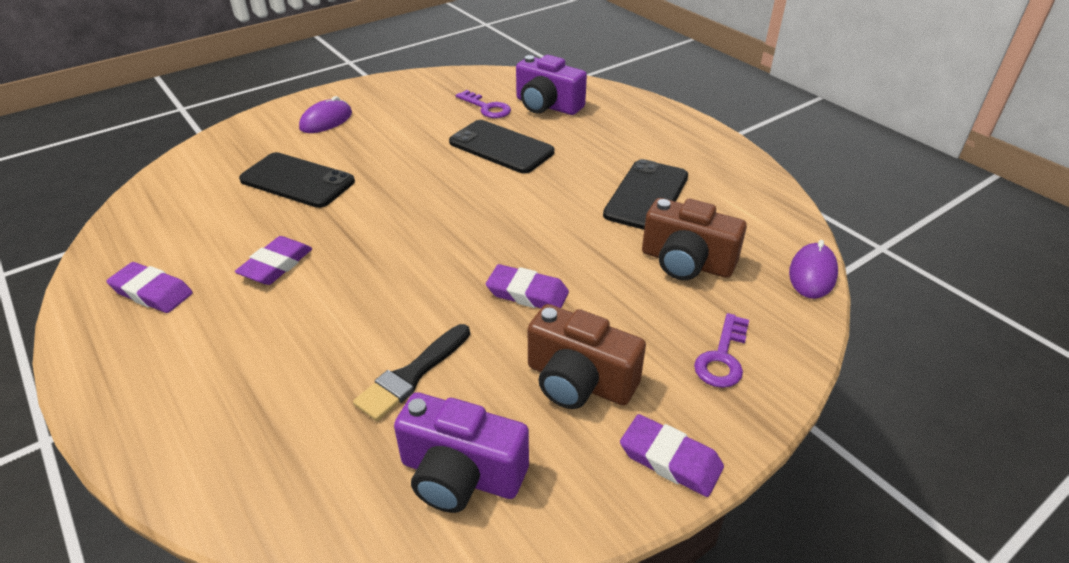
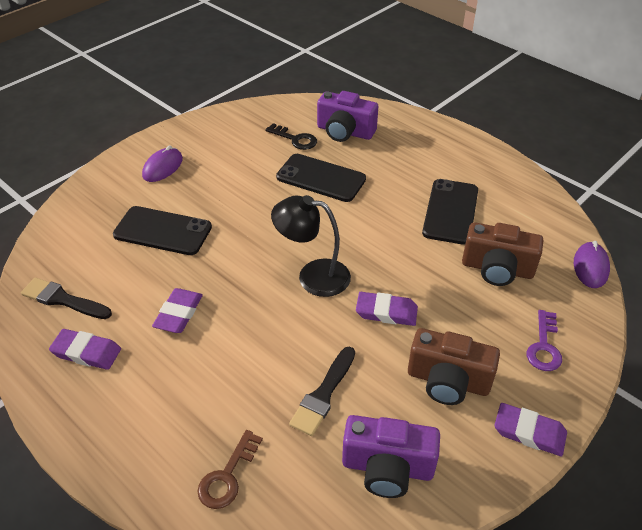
camera: 10 degrees left, 5 degrees up
(154, 236) = (63, 300): none -> black brush
(251, 453) = (227, 476): none -> brown key
(452, 244) = (313, 276): none -> black lamp
(486, 107) = (295, 139): purple key -> black key

